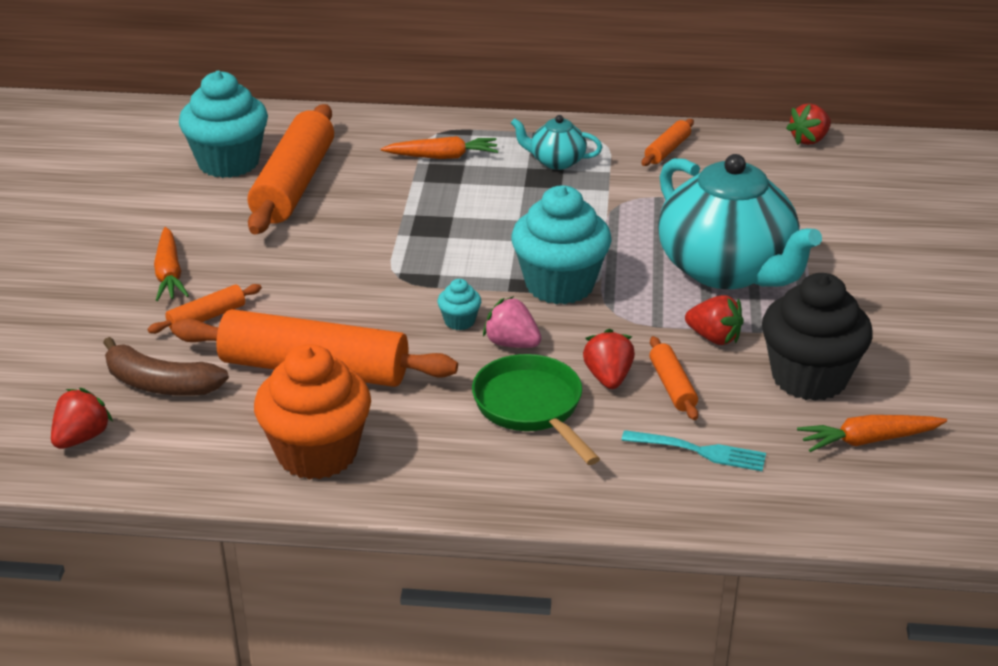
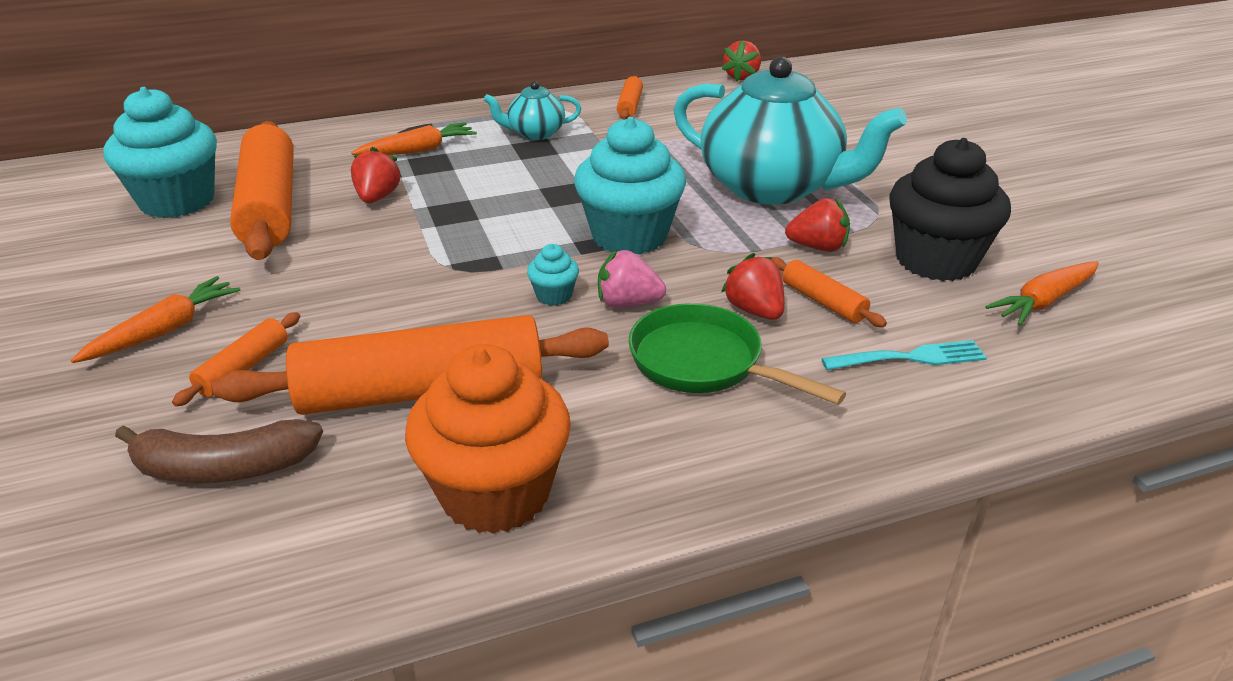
camera: 25 degrees left, 0 degrees up
(82, 437) = (139, 580): red strawberry -> red strawberry (377, 197)
(169, 274) = (164, 331): orange carrot -> orange carrot turned 105 degrees counterclockwise

